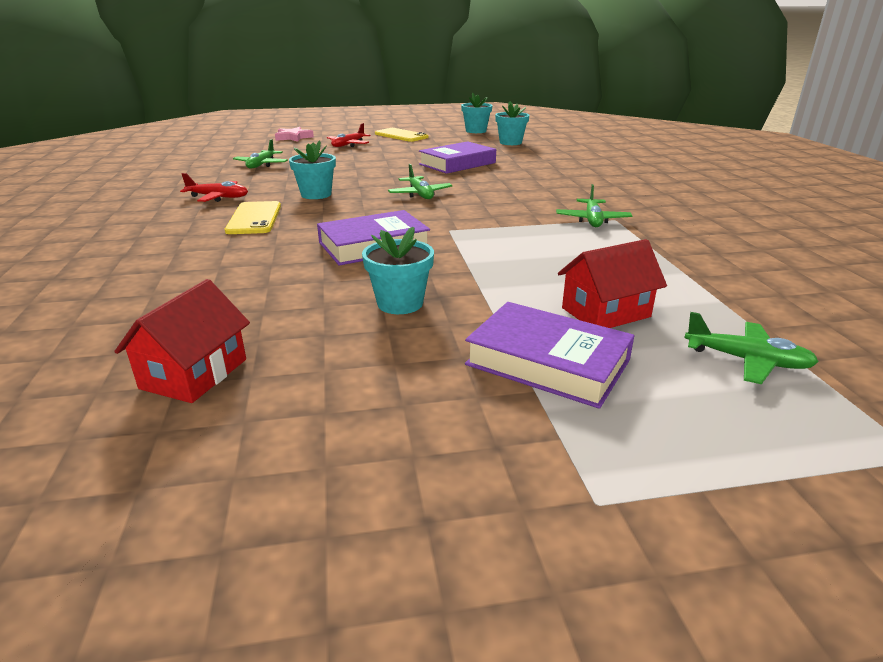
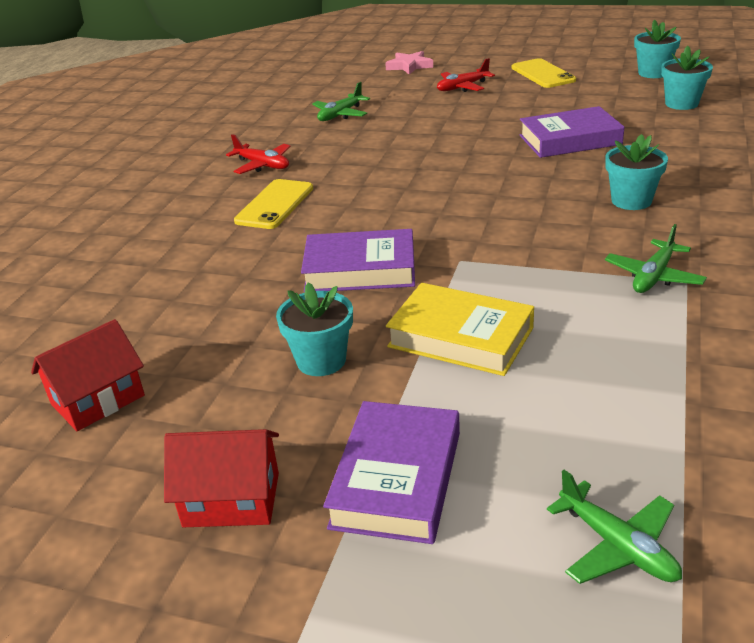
camera: 30 degrees right, 5 degrees up
(316, 194) = (361, 175): turquoise flower pot -> turquoise flower pot (631, 201)
(420, 194) = (476, 192): green plane -> none
(499, 270) = (461, 337): none -> yellow book
(547, 362) = (397, 479): purple book -> purple book turned 45 degrees clockwise
(605, 312) = (522, 430): red house -> red house (231, 499)

